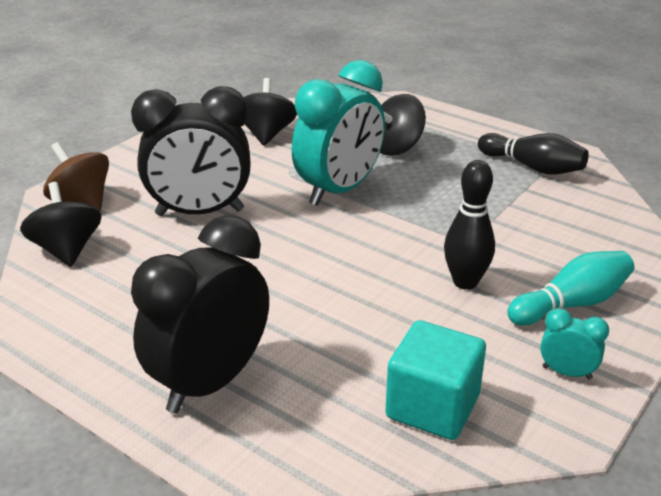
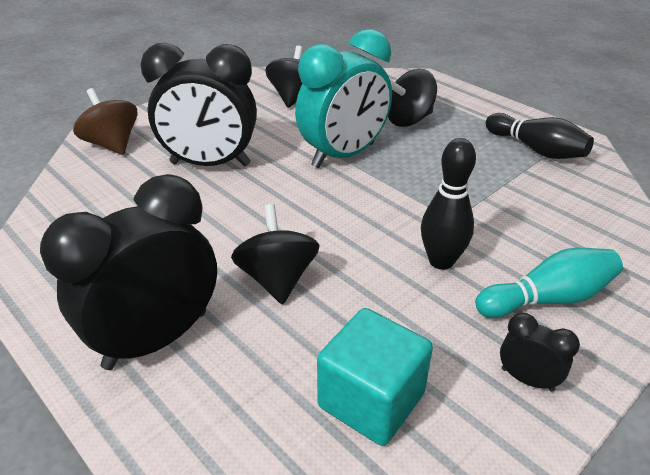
camera: 10 degrees right, 5 degrees up
(67, 250) = (81, 187): black spinning top -> black spinning top (277, 279)
(567, 372) = (527, 379): turquoise clock -> black clock

